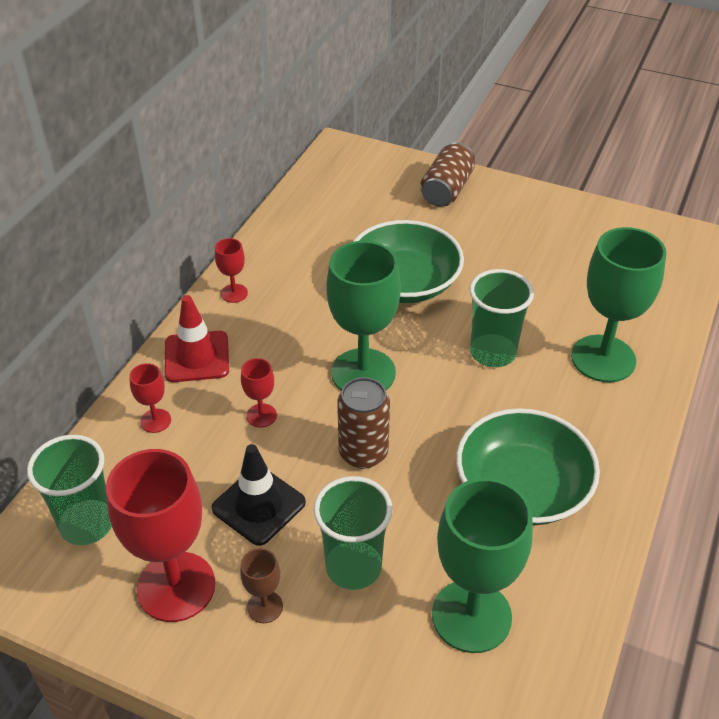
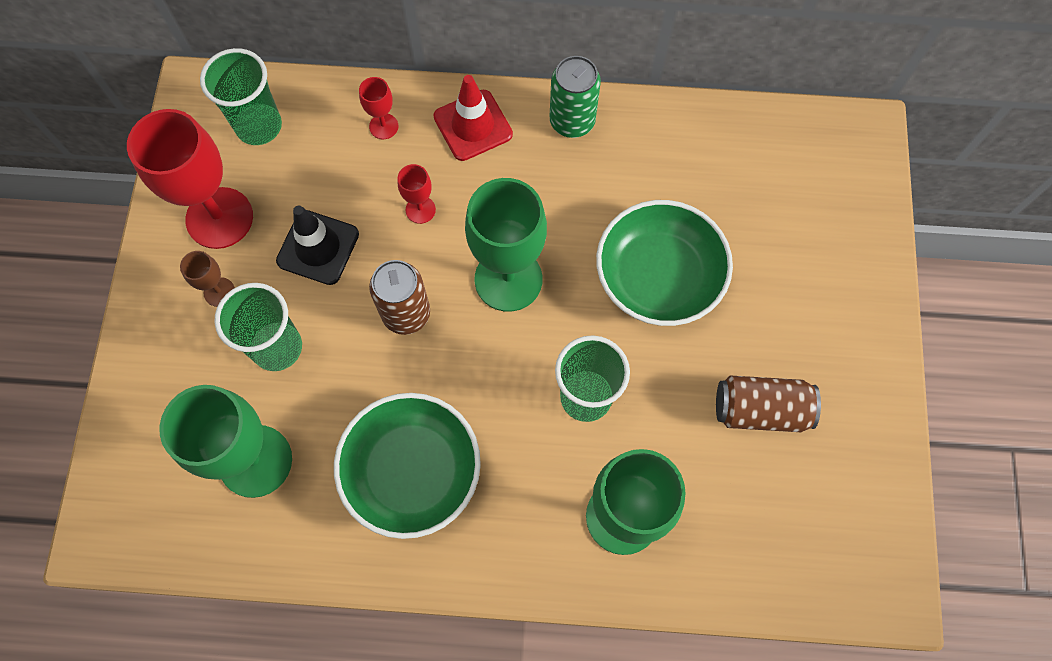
camera: 70 degrees right, 25 degrees up
(234, 293) = (572, 121): red goblet -> green can
(446, 190) = (845, 272): brown can -> brown can (760, 410)

